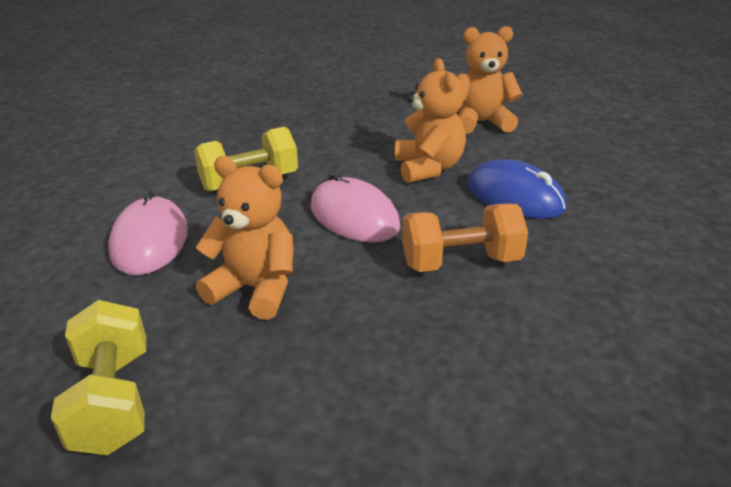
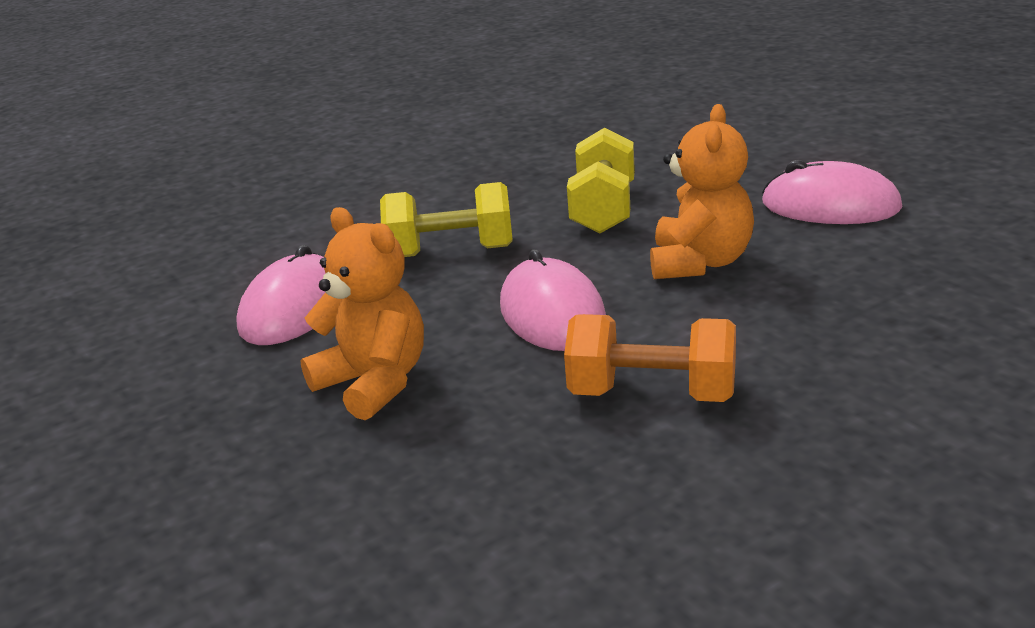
camera: 25 degrees right, 5 degrees down
(113, 401) = (155, 474): yellow dumbbell -> yellow dumbbell (604, 209)
(481, 122) = (830, 206): orange teddy bear -> pink mouse
(515, 196) = (799, 318): blue mouse -> none

